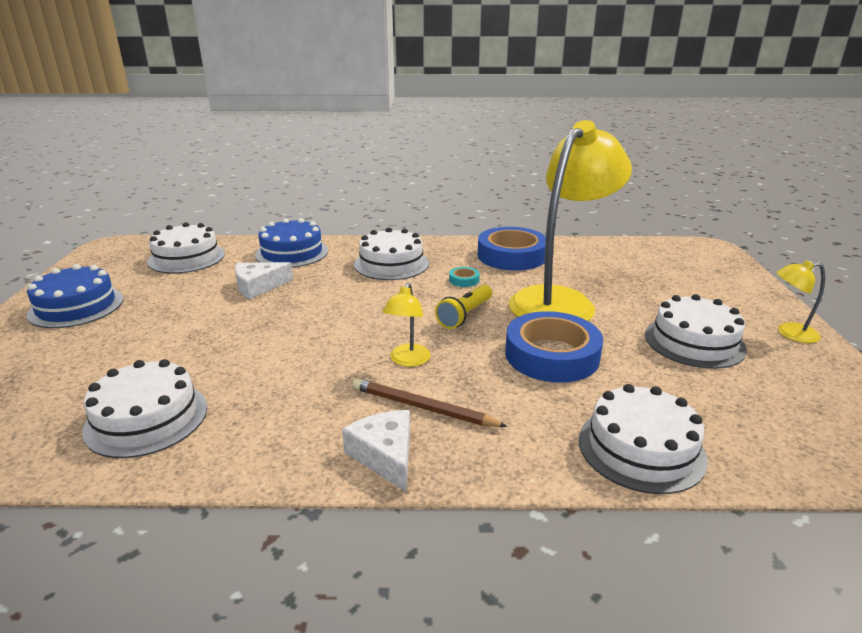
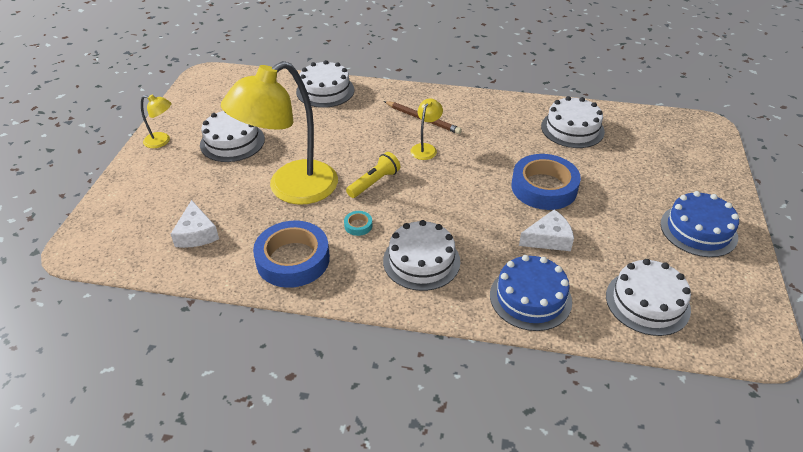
camera: 170 degrees left, 15 degrees up
(385, 455) = (445, 100): white cheese -> white cheese (196, 233)
(551, 355) = (332, 142): blue tape -> blue tape (544, 187)

